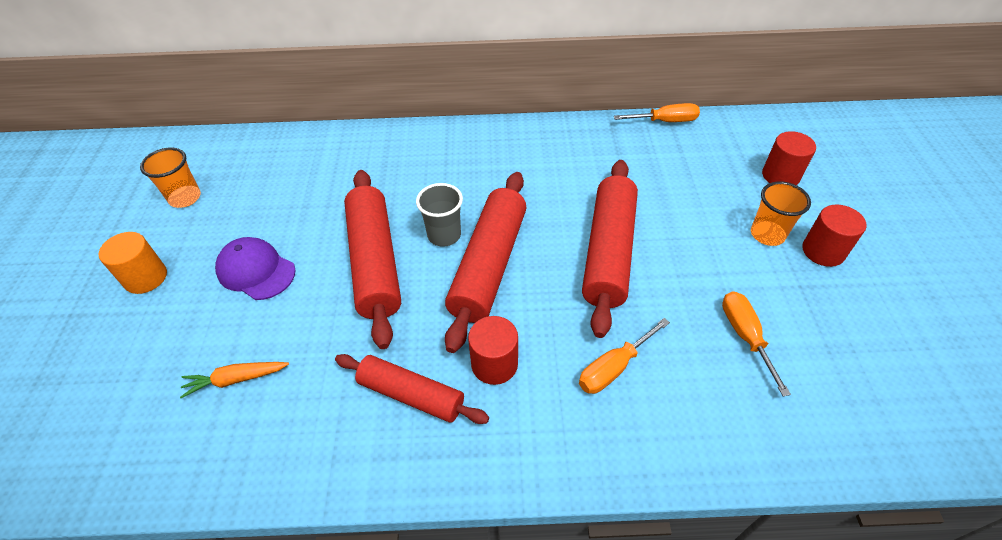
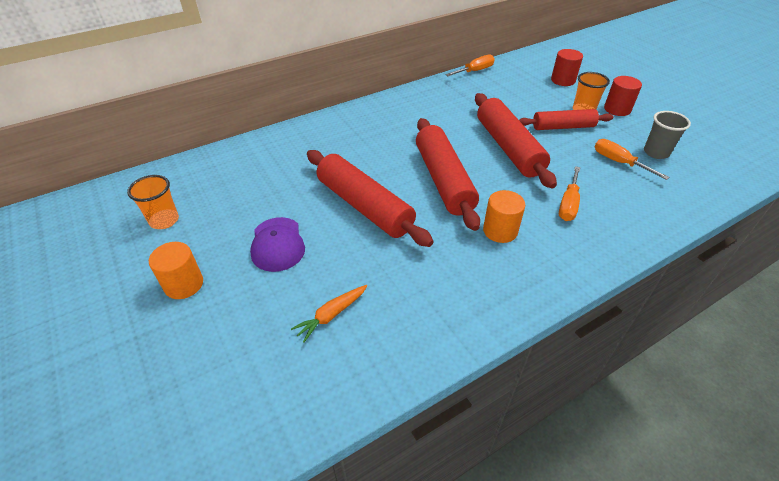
camera: 30 degrees left, 5 degrees down
(256, 271) = (277, 244): purple cap -> purple cap turned 105 degrees counterclockwise
(411, 395) = (465, 269): red rolling pin -> red rolling pin (563, 127)
(444, 235) = (397, 174): grey cup -> grey cup (656, 152)
(494, 364) = (500, 231): red cylinder -> orange cylinder

